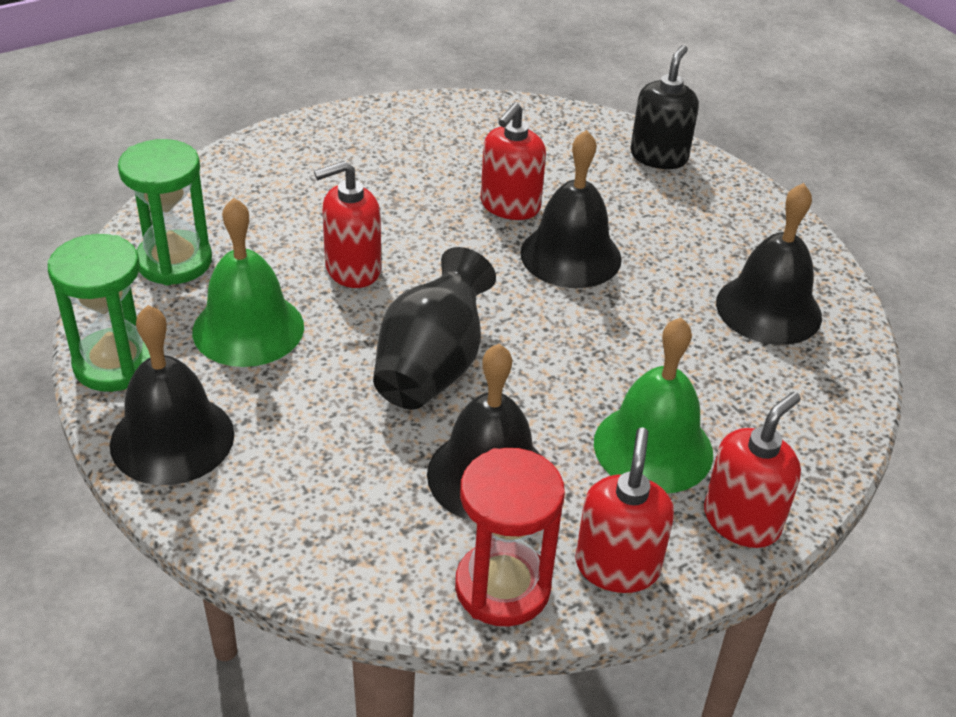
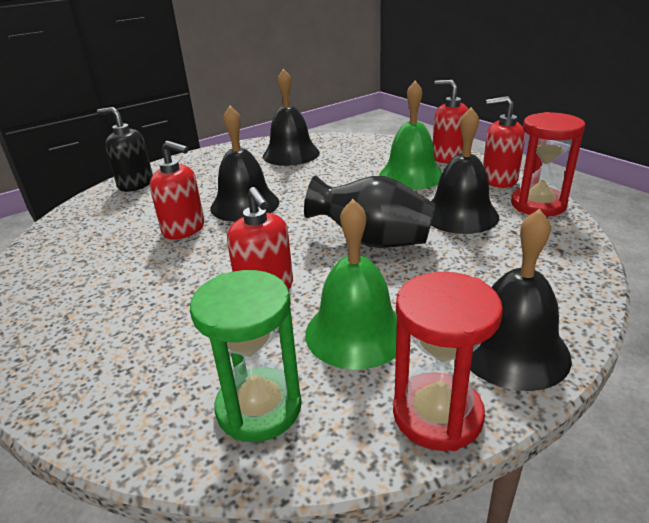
camera: 90 degrees left, 10 degrees down
(115, 364) = (437, 414): green hourglass -> red hourglass

